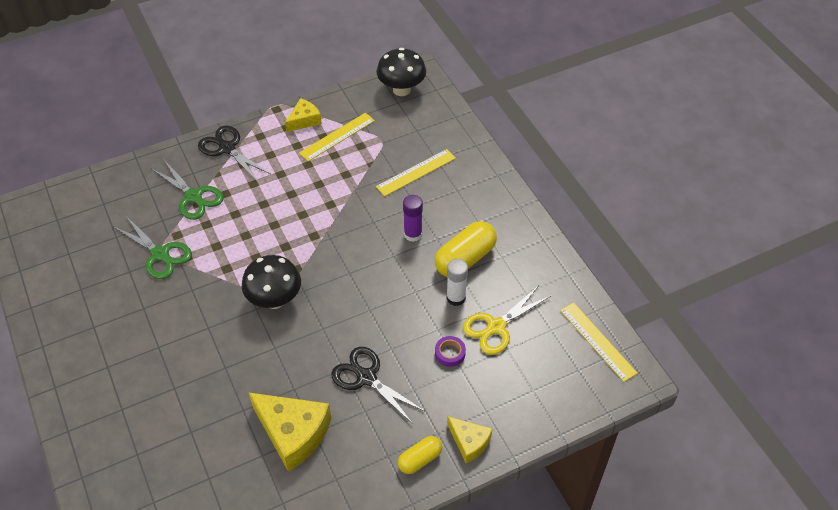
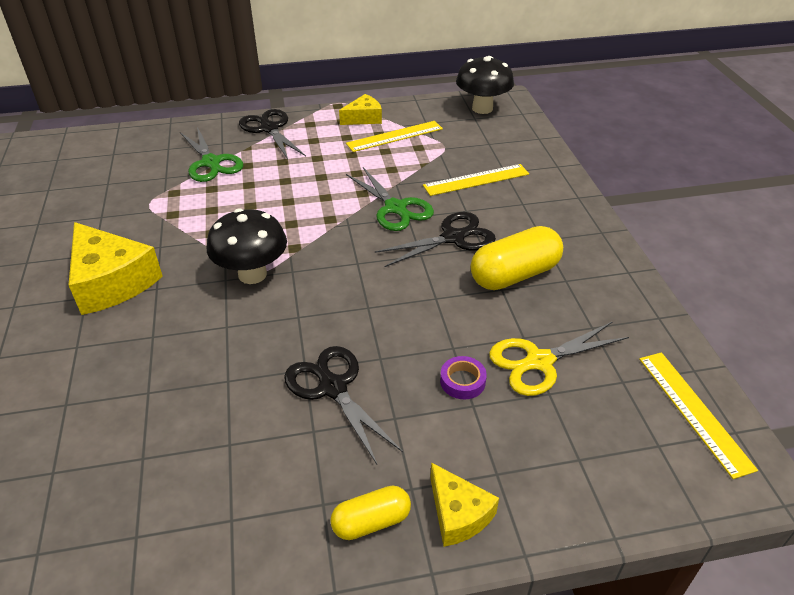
camera: 15 degrees right, 10 degrees down
(160, 254) = (144, 207): green scissors -> green scissors (395, 208)
(293, 433) = (199, 438): yellow cheese -> yellow cheese (111, 281)
(413, 234) = (453, 238): purple glue stick -> black scissors
(456, 298) = (490, 316): white glue stick -> none

